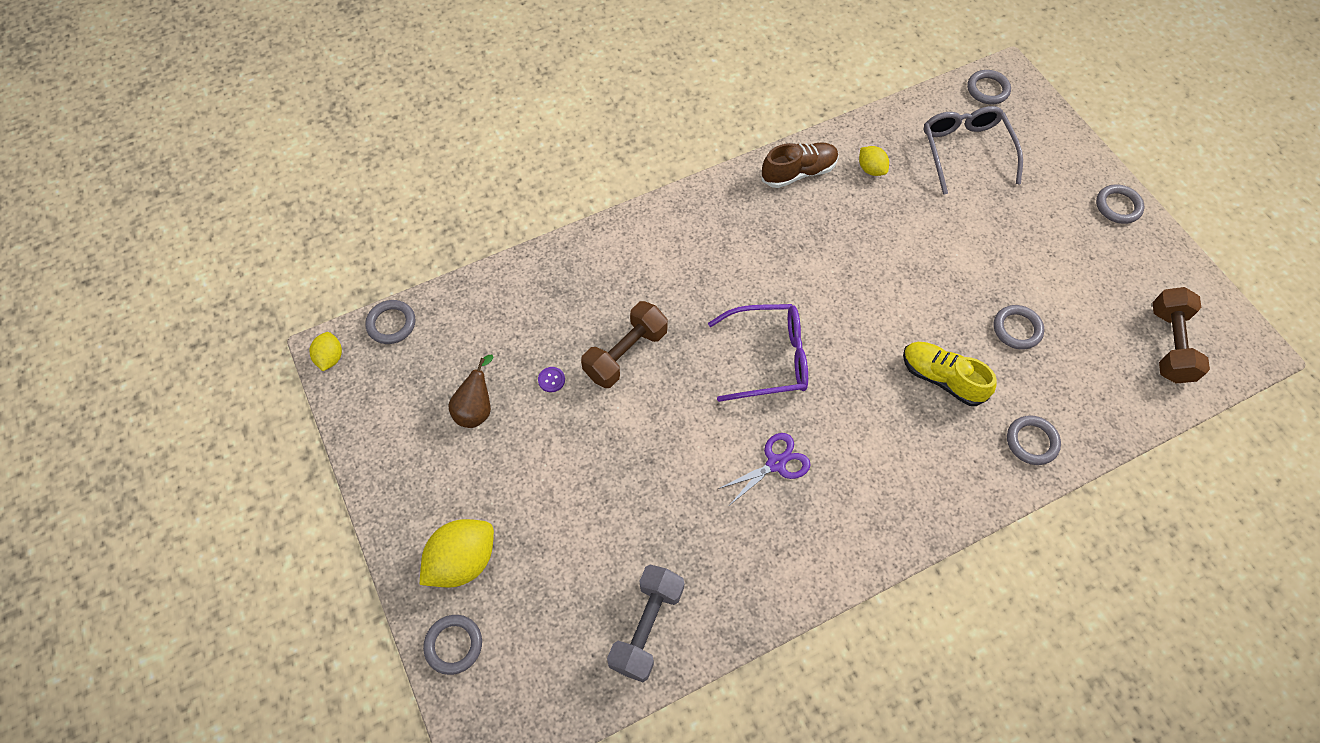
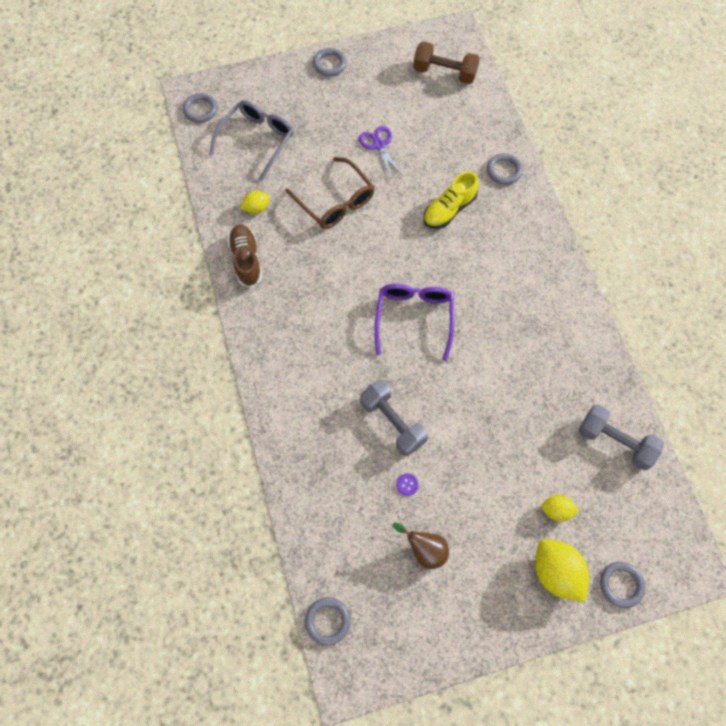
camera: 80 degrees left, 5 degrees up
(330, 358) = (353, 682): yellow lemon -> yellow lemon (556, 510)
(625, 354) = (392, 422): brown dumbbell -> grey dumbbell
(776, 463) = (501, 331): purple scissors -> purple scissors (379, 145)
(908, 247) = (335, 201): none -> brown glasses
(965, 152) = (256, 141): grey glasses -> grey glasses turned 120 degrees clockwise
(1017, 329) = (417, 154): grey ring -> none

